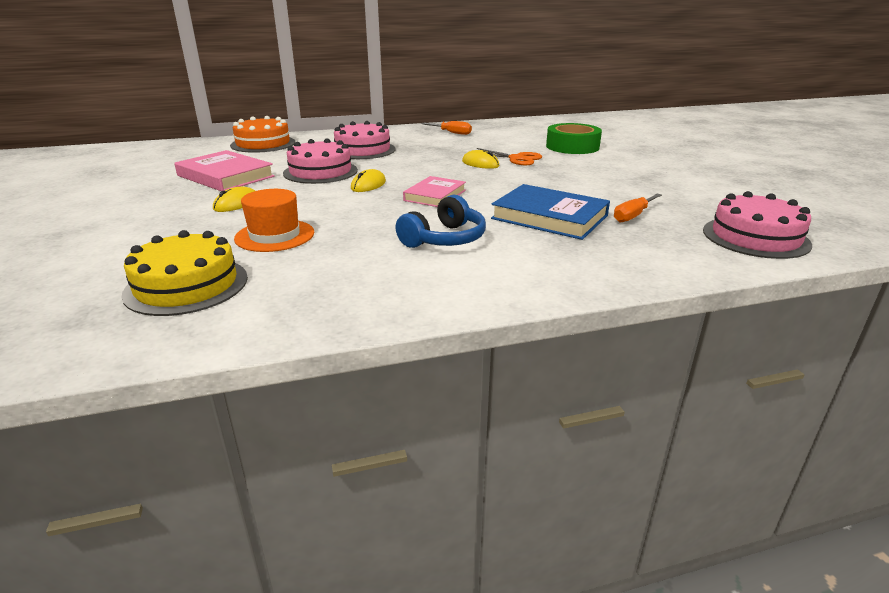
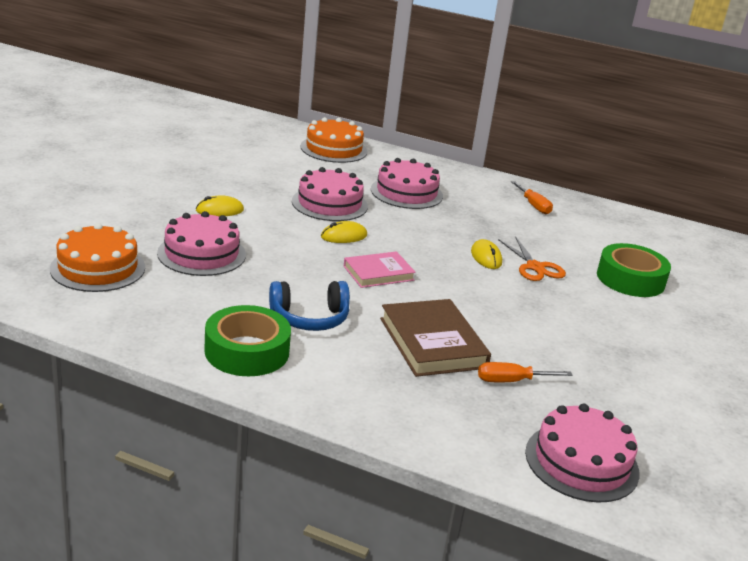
camera: 35 degrees right, 0 degrees up
(186, 285) = (98, 268): yellow cake -> orange cake
(225, 176) = (252, 176): pink book -> none
(275, 235) = (201, 254): orange hat -> pink cake
(444, 281) = (247, 351): none -> green tape
(549, 217) = (433, 343): blue book -> brown book

